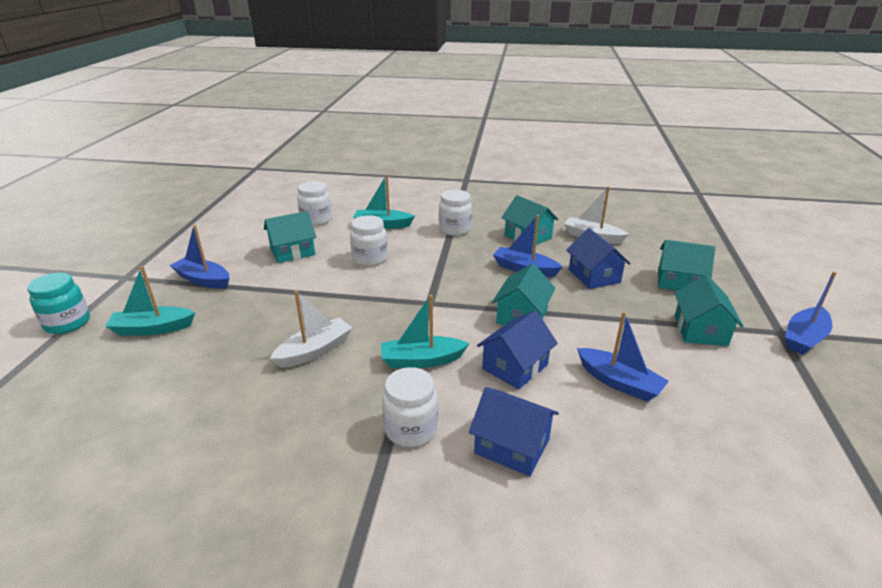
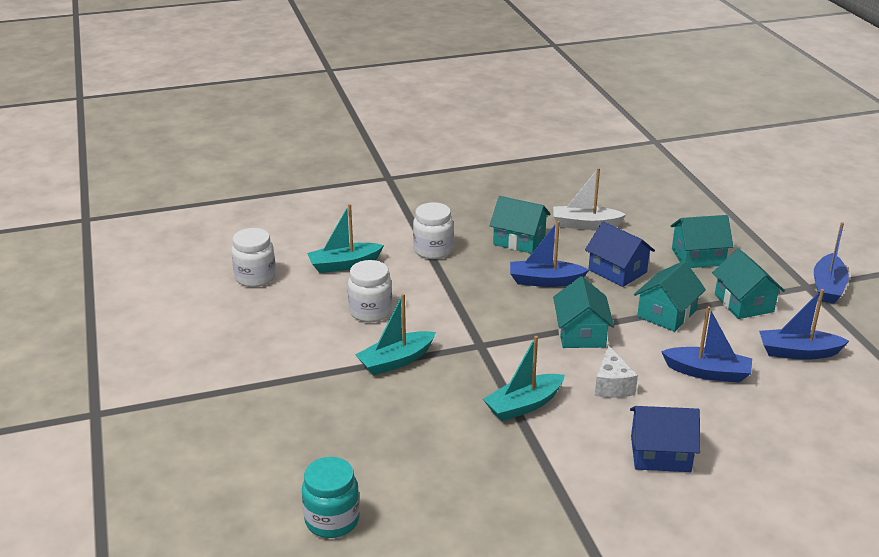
camera: 25 degrees left, 0 degrees up
(67, 323) = (94, 485): turquoise jar -> turquoise jar (332, 520)
(153, 329) = (207, 460): turquoise boat -> turquoise boat (396, 361)
(203, 280) = (200, 390): blue boat -> blue boat (798, 352)
(292, 251) = (270, 326): turquoise house -> turquoise house (666, 314)
(315, 351) = (411, 428): white boat -> none
(411, 429) = (567, 468): white jar -> none
(515, 367) = (612, 385): blue house -> white cheese

